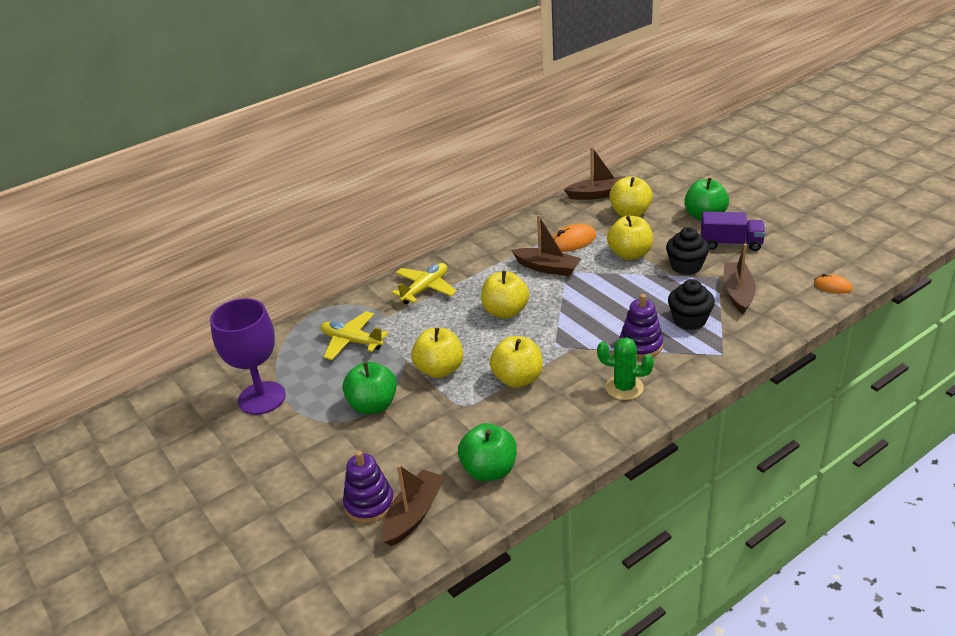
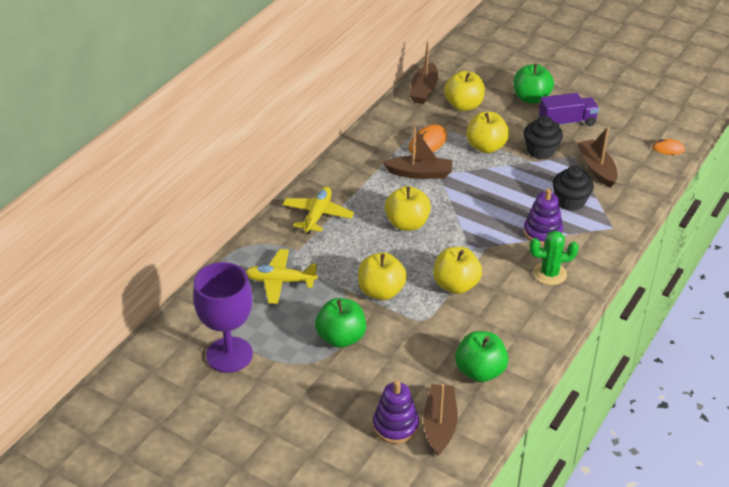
camera: 25 degrees left, 5 degrees up
(598, 194) = (424, 90): brown boat -> brown boat turned 135 degrees clockwise

